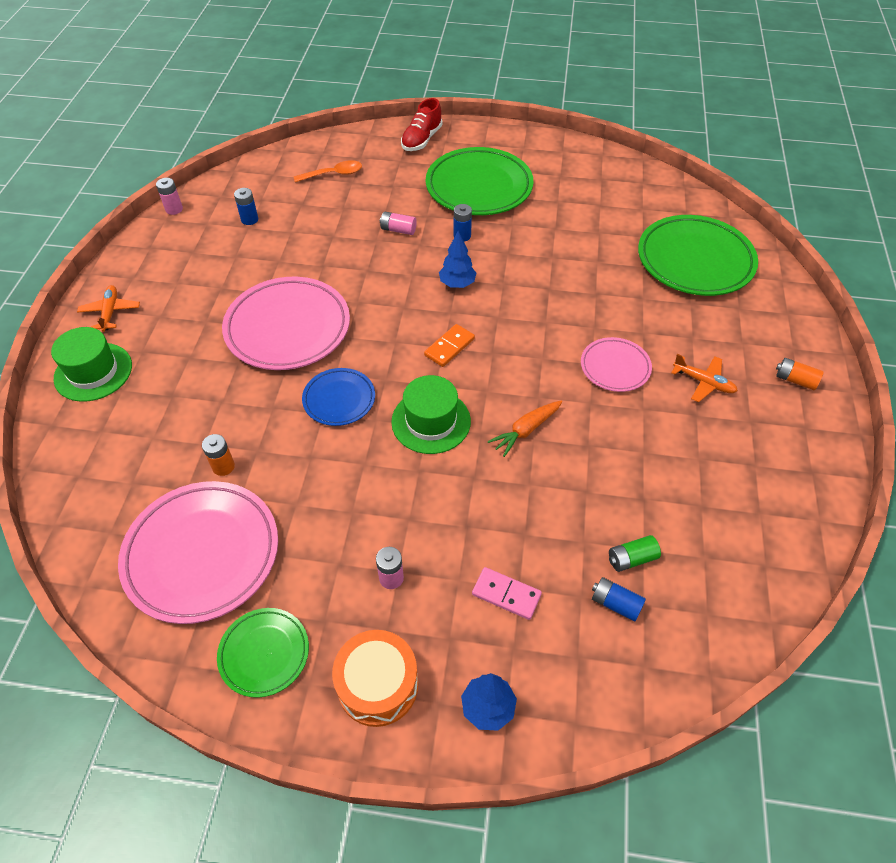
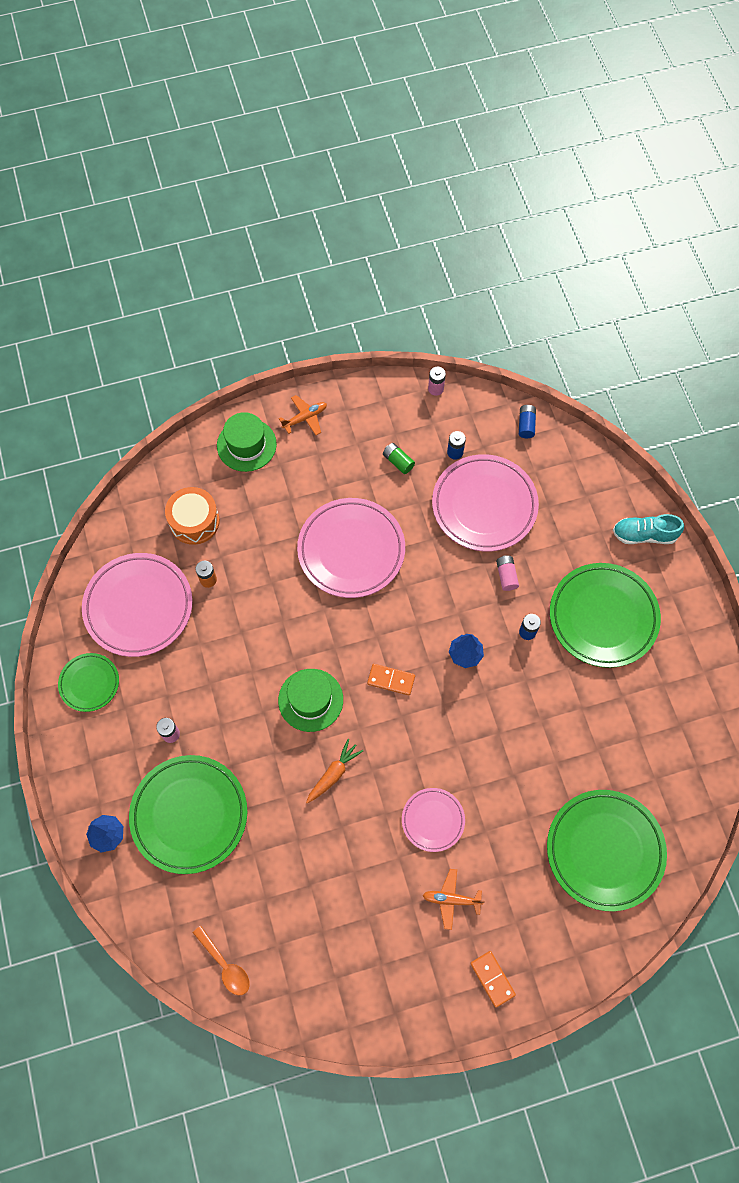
camera: 65 degrees right, 15 degrees up
(319, 220) = (484, 505): none -> pink plate
(333, 174) = (549, 485): orange spoon -> orange spoon (225, 965)
(339, 399) = (300, 624): blue plate -> none
(378, 685) = (96, 761): orange drum -> orange drum (194, 521)
(421, 140) = (644, 535): red shoe -> turquoise shoe
(506, 594) = (189, 815): pink domino -> green plate
(525, 431) = (334, 773): orange carrot -> orange carrot turned 105 degrees clockwise
(615, 603) = (213, 892): blue battery -> blue battery (526, 425)
(631, 558) = (253, 892): green battery -> green battery (398, 461)
(703, 382) = (451, 899): orange plane -> orange plane turned 90 degrees clockwise
(795, 380) = (492, 979): orange battery -> orange domino

